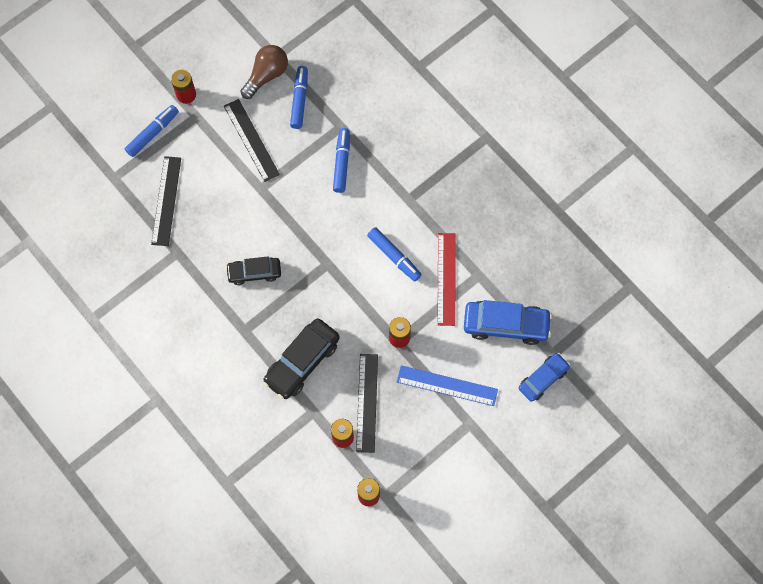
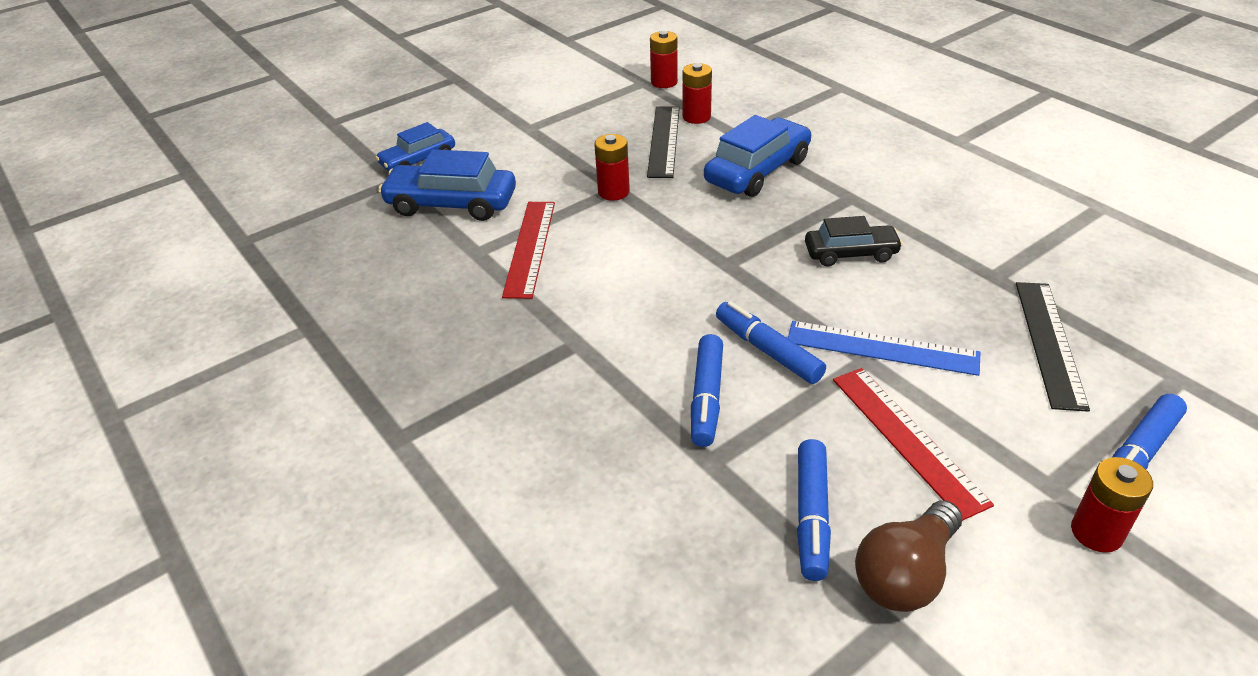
camera: 175 degrees left, 30 degrees down
(251, 140) = (907, 439): black ruler -> red ruler
(302, 362) = (757, 171): black car -> blue car
(394, 256) = (612, 272): blue marker -> blue marker (768, 350)
(447, 385) = (552, 154): blue ruler -> blue ruler (882, 348)

